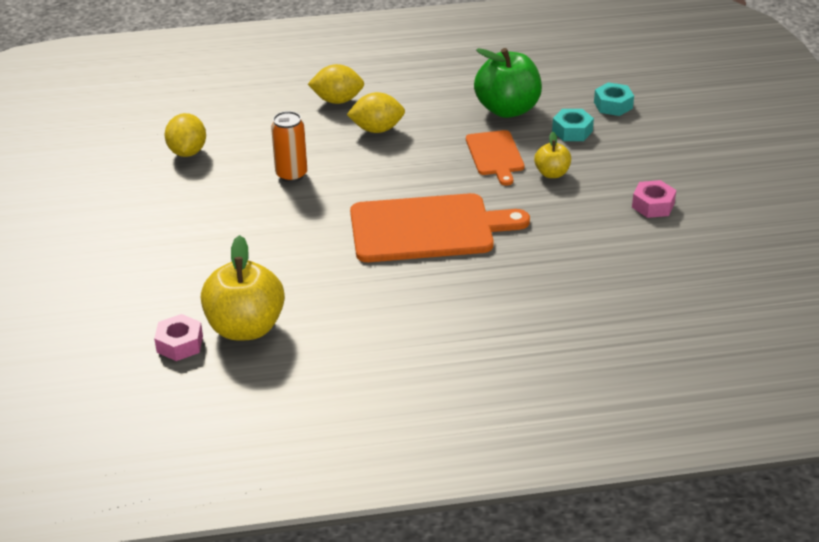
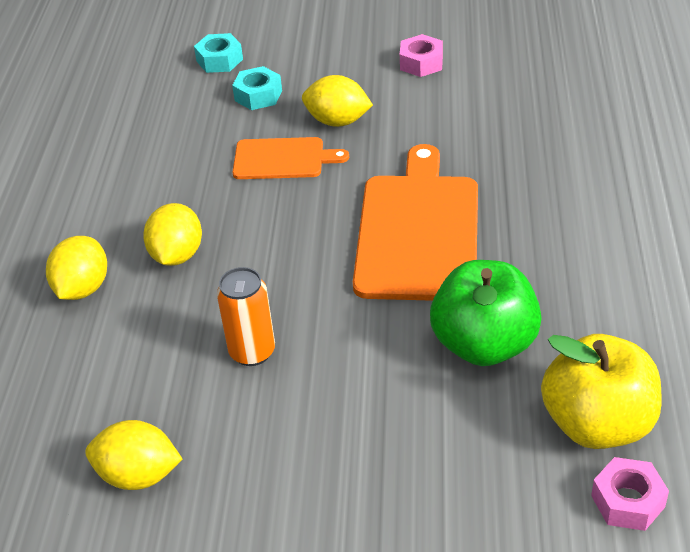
camera: 75 degrees left, 5 degrees up
(507, 109) = (188, 137): green apple -> green apple (484, 344)
(552, 173) = (337, 121): yellow apple -> yellow lemon

